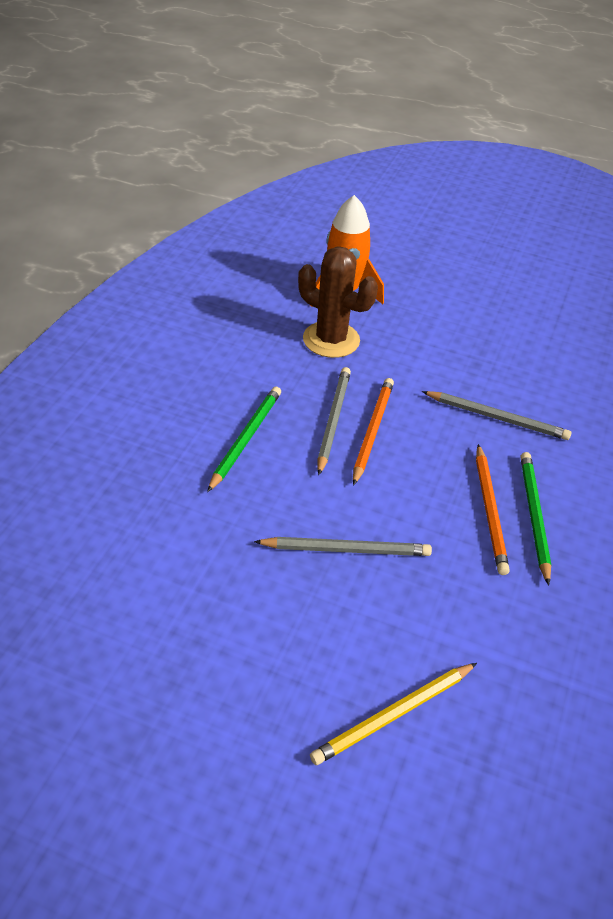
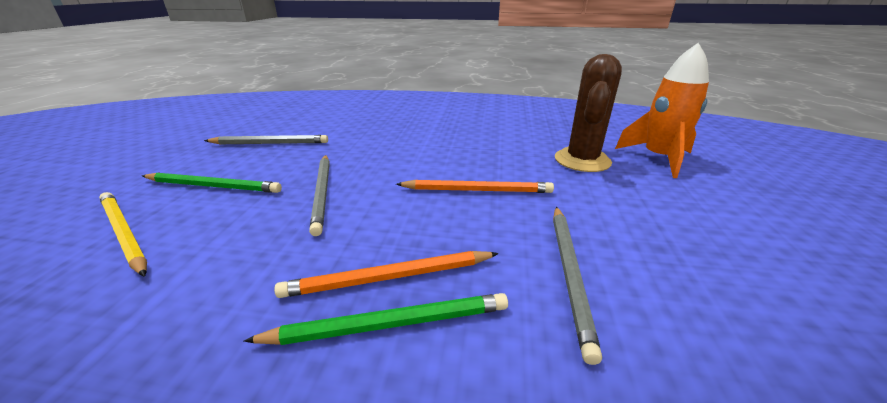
camera: 80 degrees right, 15 degrees down
(245, 439) = (433, 145): green pencil -> green pencil (214, 186)
(333, 420) = (477, 172): grey pencil -> grey pencil (270, 143)

